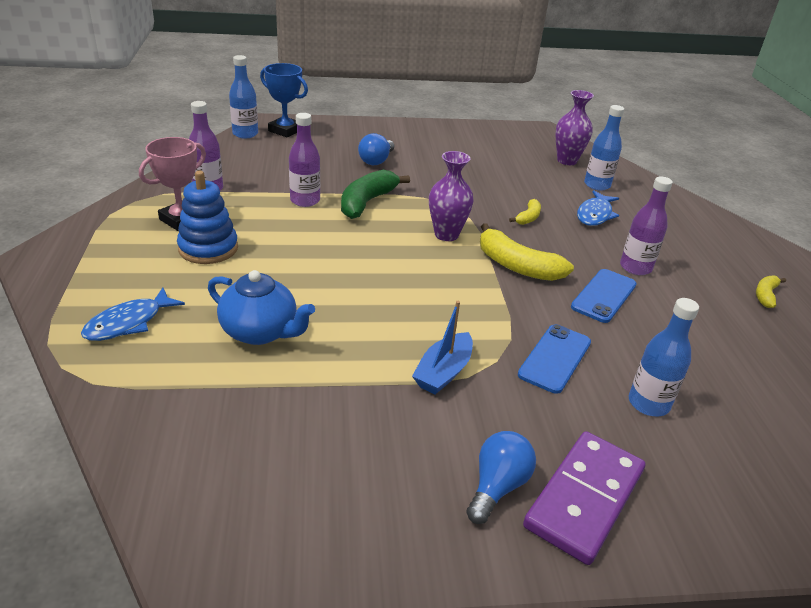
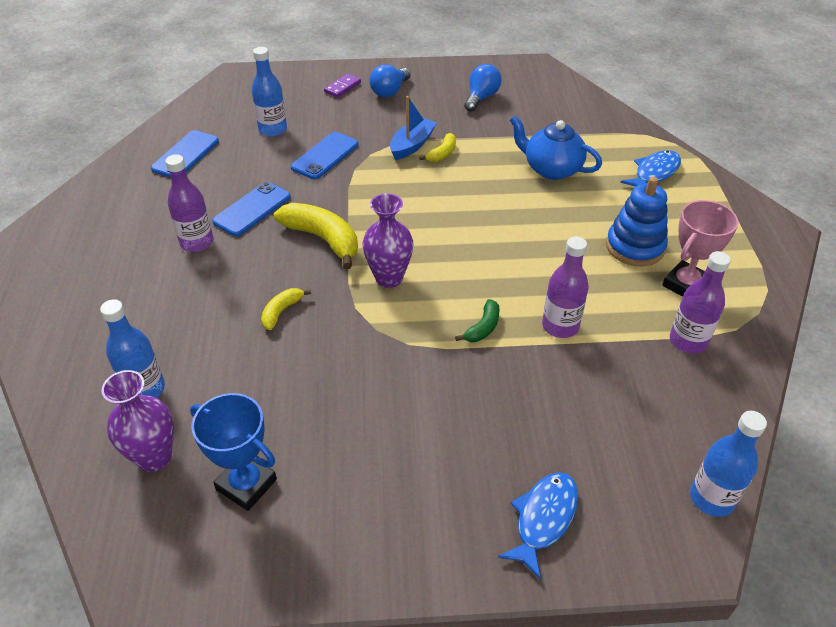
camera: 175 degrees left, 10 degrees up
(285, 130) = (649, 519): blue trophy -> blue trophy (246, 484)
(366, 202) = (483, 328): green banana -> green banana, size x0.52
(376, 161) = (476, 429): blue light bulb -> blue light bulb (481, 98)
(585, 499) = (342, 87): purple domino -> purple domino, size x0.47
(595, 214) = (190, 322): blue fish -> blue fish (543, 519)
(733, 364) = (185, 155): none -> blue phone
(765, 295) = (88, 215): yellow banana -> yellow banana (442, 153)

